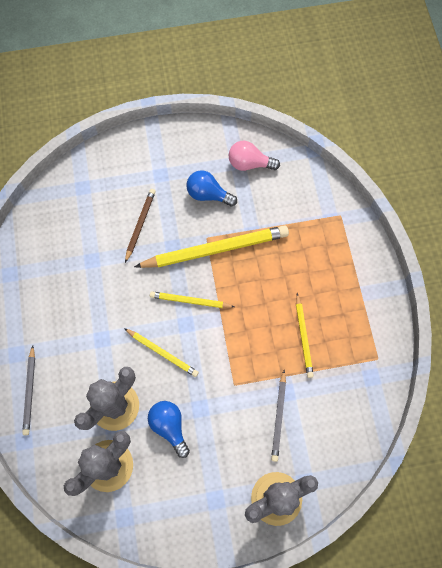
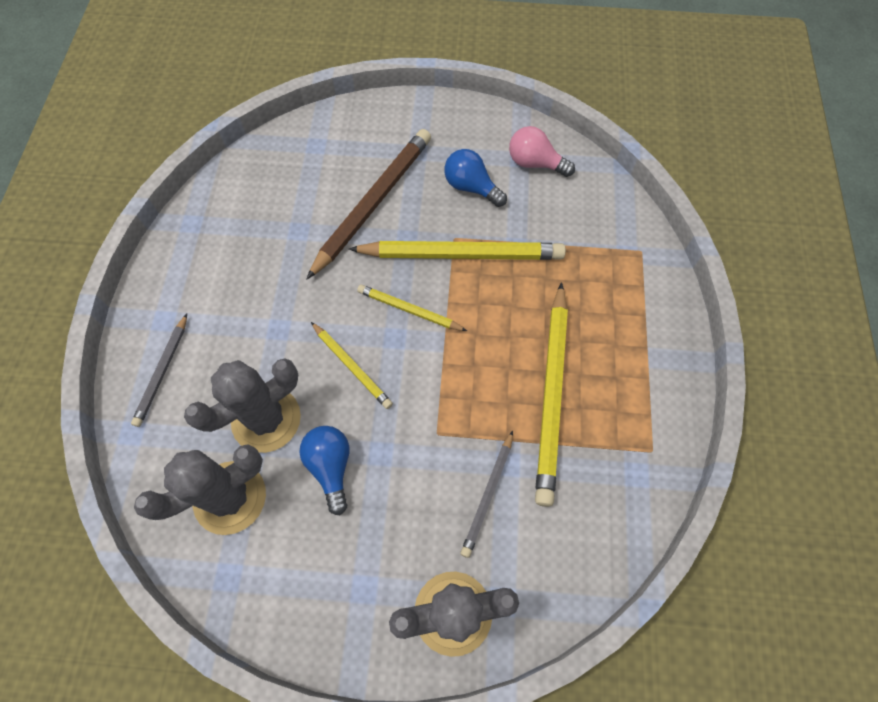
camera: 15 degrees right, 5 degrees down
(140, 224) = (373, 203): brown pencil -> brown pencil, size x1.87
(303, 337) = (551, 394): yellow pencil -> yellow pencil, size x1.87

